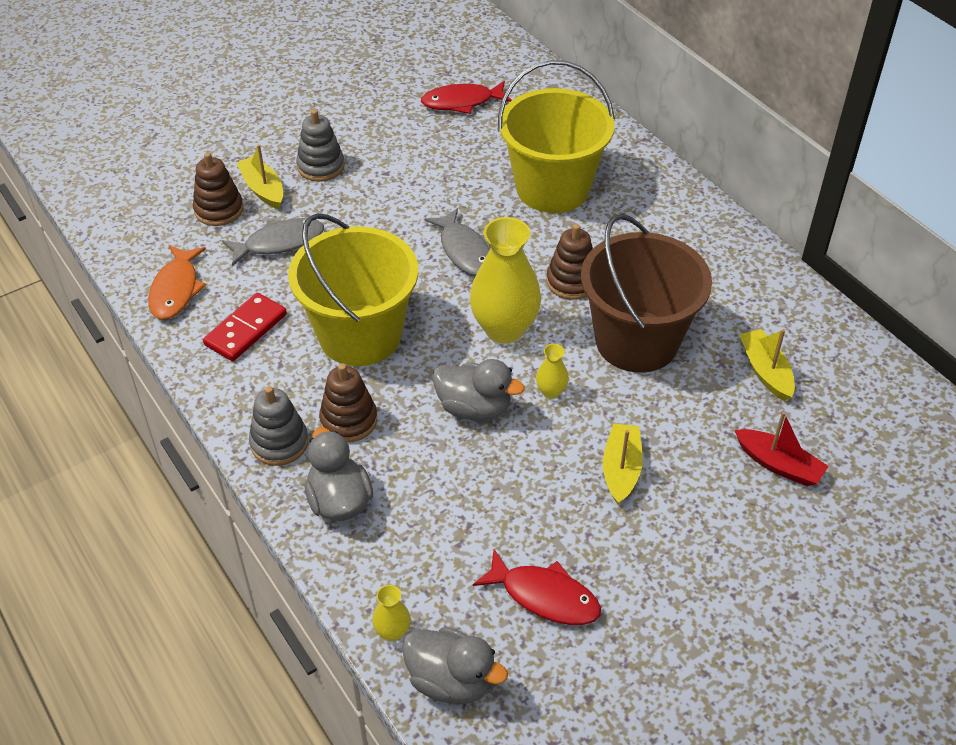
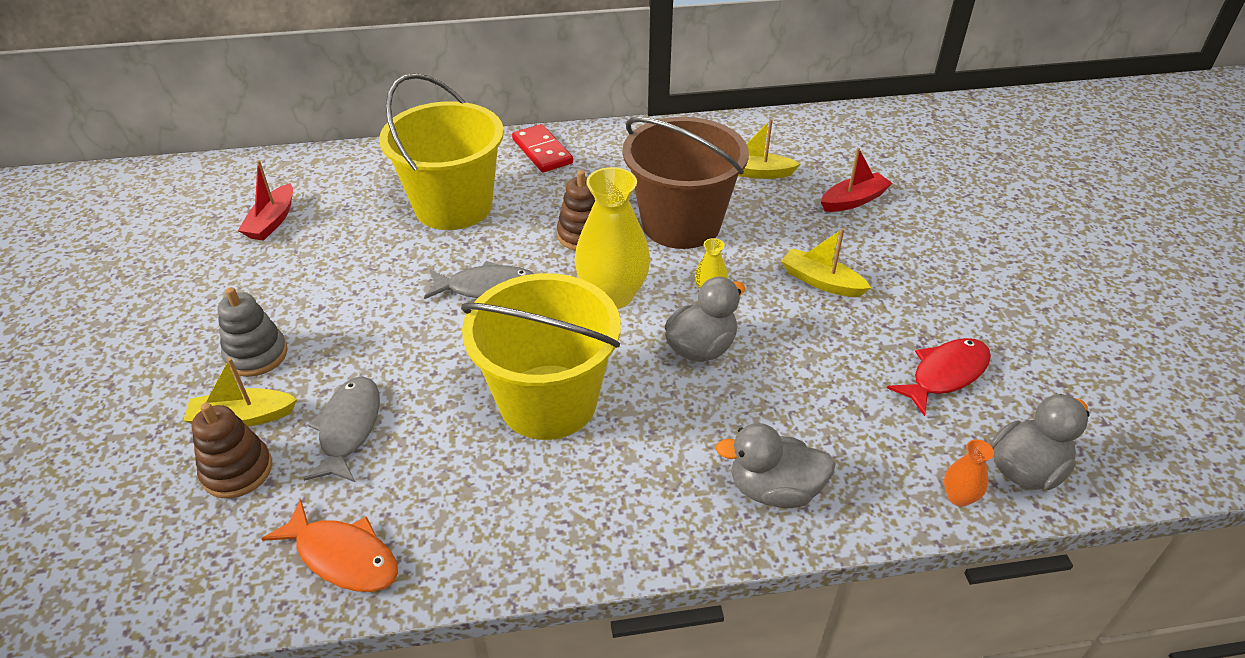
camera: 65 degrees left, 5 degrees down
(245, 329) = (467, 501): red domino -> red domino (542, 151)
(279, 443) = (665, 519): grey stacking toy -> none
(349, 420) = (665, 448): brown stacking toy -> none
(392, 632) = (958, 497): yellow vase -> orange vase
(462, 102) = (272, 221): red fish -> red boat

